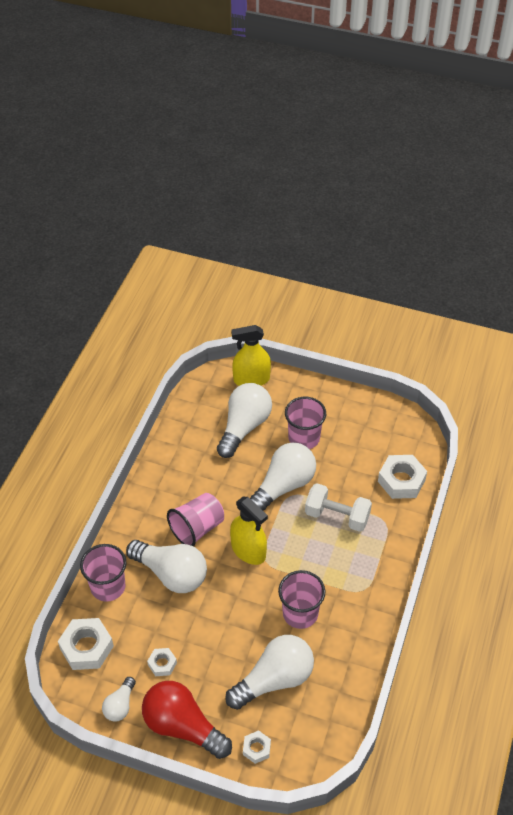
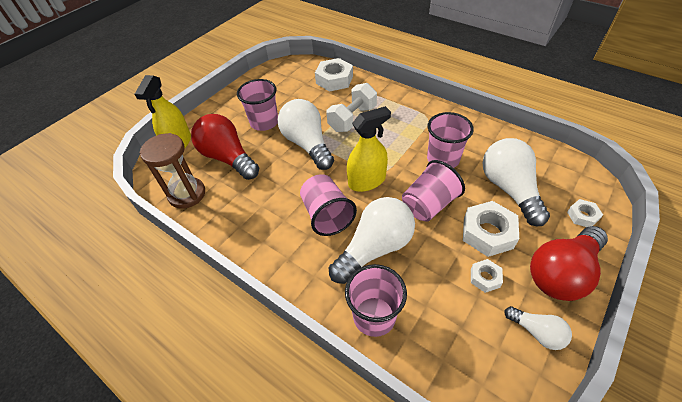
camera: 70 degrees left, 0 degrees up
(87, 647) = (454, 357): white nut -> white nut (487, 233)
(191, 414) = (187, 194): none -> brown hourglass
(233, 609) = (428, 205): none -> pink cup
(244, 427) = (228, 158): white light bulb -> red light bulb

